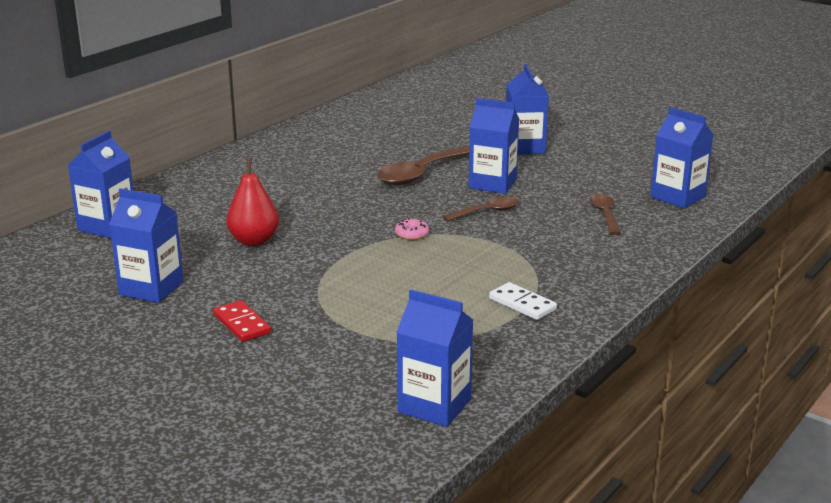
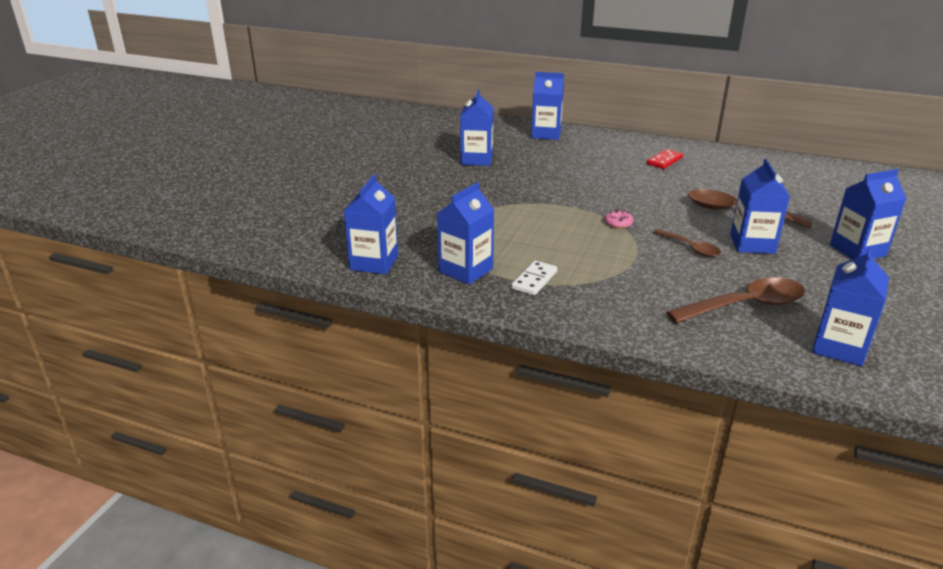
camera: 75 degrees right, 5 degrees up
(241, 324) = (448, 190): red domino -> red domino (664, 161)
(254, 241) = (561, 174): red pear -> none
(483, 342) = (465, 270): none -> blue carton
(605, 214) = (745, 305): brown spoon -> brown spoon, size x1.75

